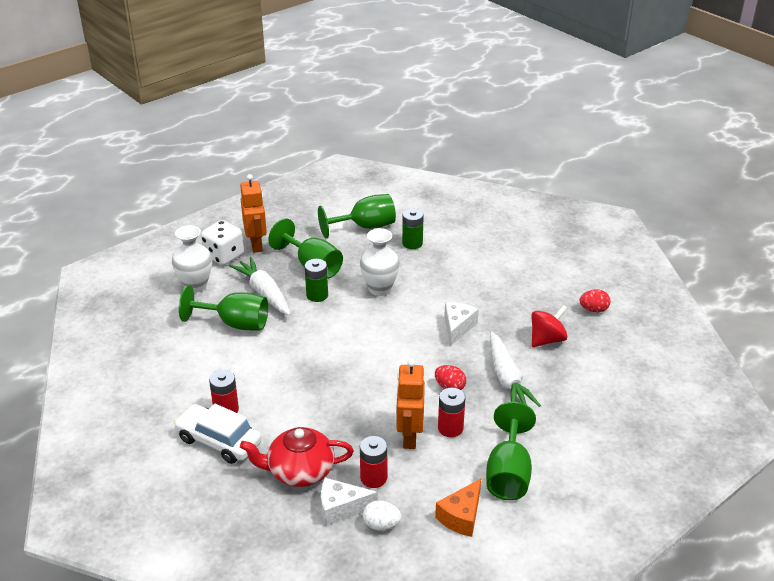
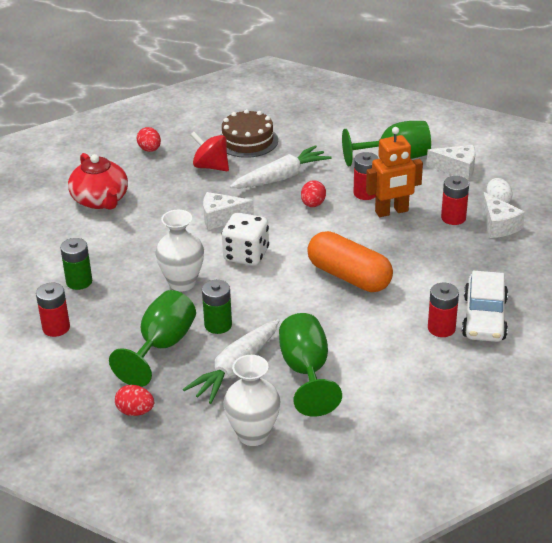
camera: 110 degrees left, 0 degrees up
(224, 256) = (175, 433): white dice -> white dice (246, 255)
(256, 244) = (135, 411): orange robot -> red egg
(299, 471) = (479, 258): red teapot -> red teapot (100, 200)
(329, 378) = (349, 277): none -> orange capsule
(365, 227) = (56, 328): green goblet -> red battery
(461, 516) = (457, 169): orange cheese -> white cheese
(586, 374) = (247, 141): none -> brown cake

